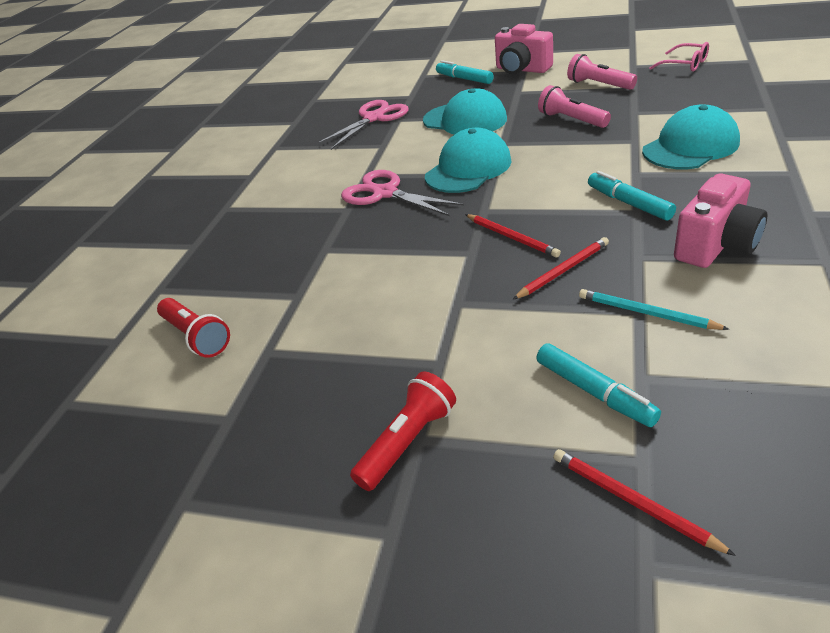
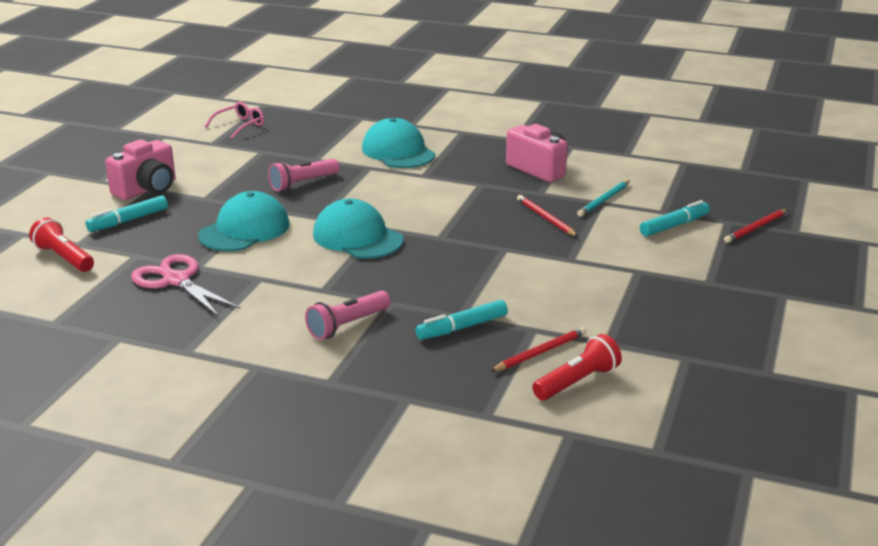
camera: 90 degrees left, 10 degrees down
(385, 193) = (374, 281): pink scissors -> none
(407, 442) = (712, 286): red flashlight -> red flashlight (64, 258)
(511, 237) = (490, 231): red pencil -> red pencil (540, 352)
(599, 85) = (238, 162): pink flashlight -> pink flashlight (347, 325)
(629, 203) = (468, 184): turquoise marker -> turquoise marker (462, 327)

